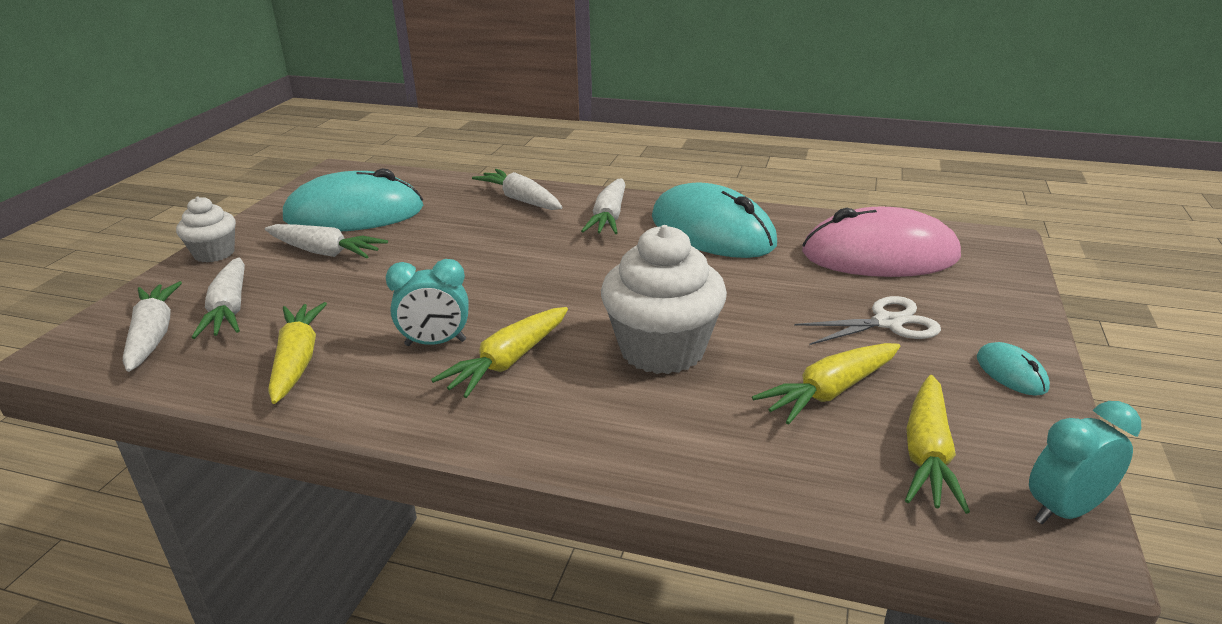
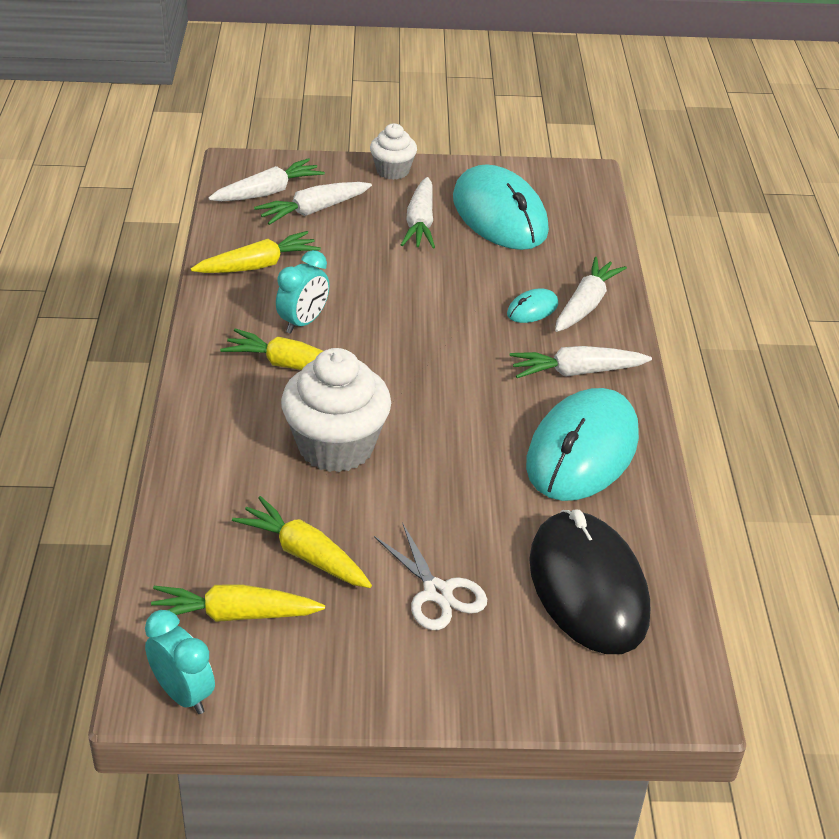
camera: 70 degrees right, 10 degrees up
(435, 343) = (303, 322): turquoise clock -> turquoise clock turned 120 degrees counterclockwise
(879, 255) = (588, 587): pink mouse -> black mouse
(1011, 373) = (375, 681): turquoise mouse -> turquoise mouse (532, 309)

